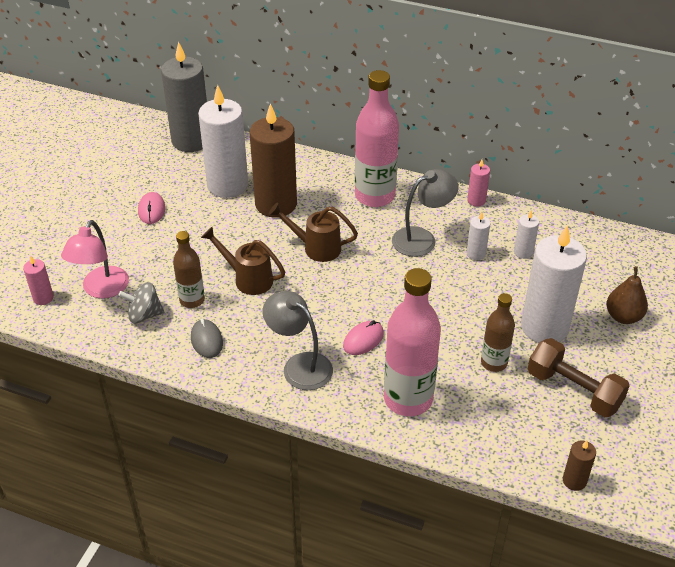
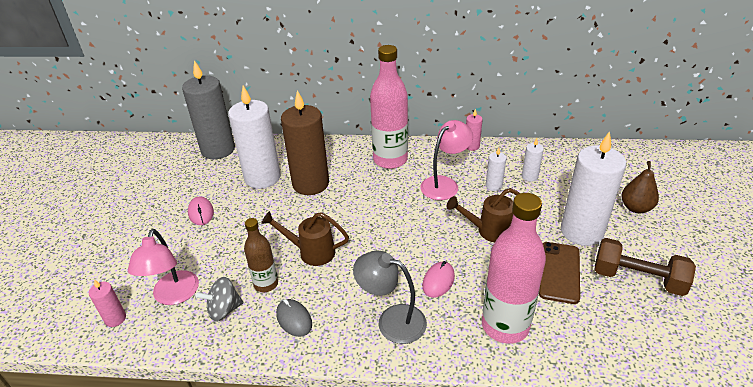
camera: 15 degrees left, 5 degrees down
(316, 248) = (360, 211): brown watering can -> brown watering can (489, 230)
(422, 238) = (444, 184): grey lamp -> pink lamp
(494, 363) = (559, 272): brown bottle -> brown phone
(574, 481) = (691, 363): brown candle -> none

